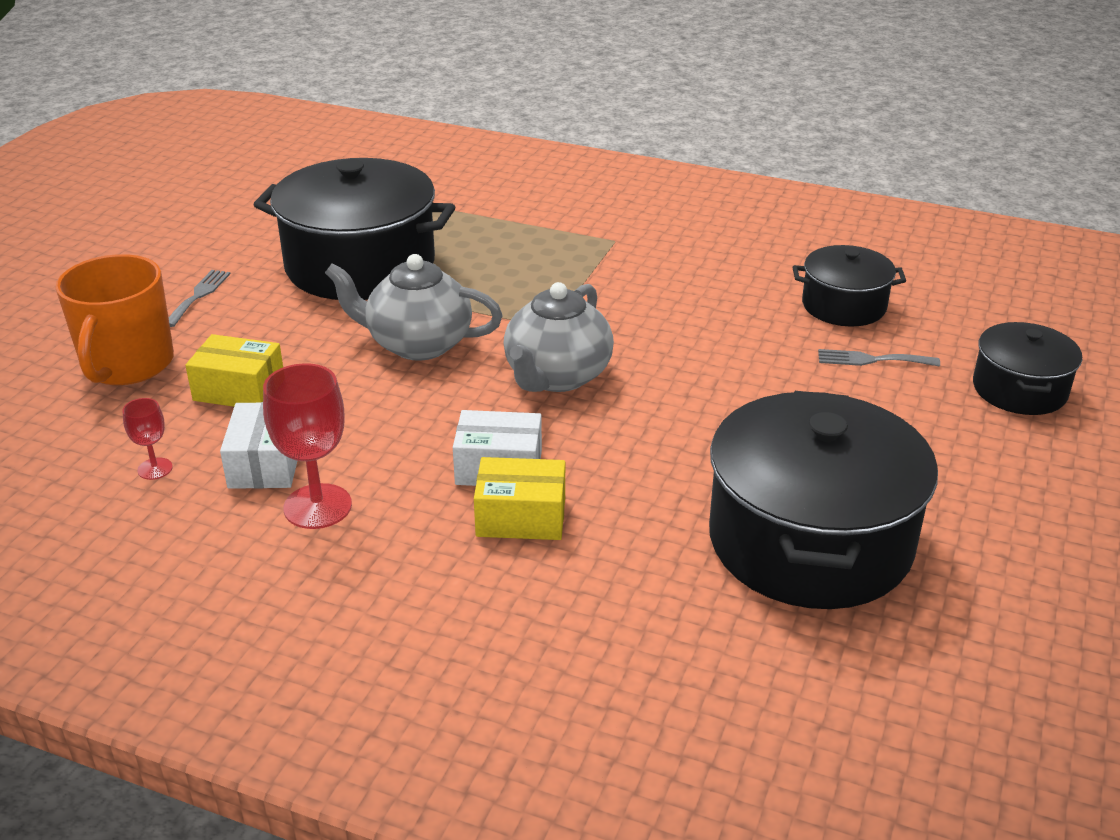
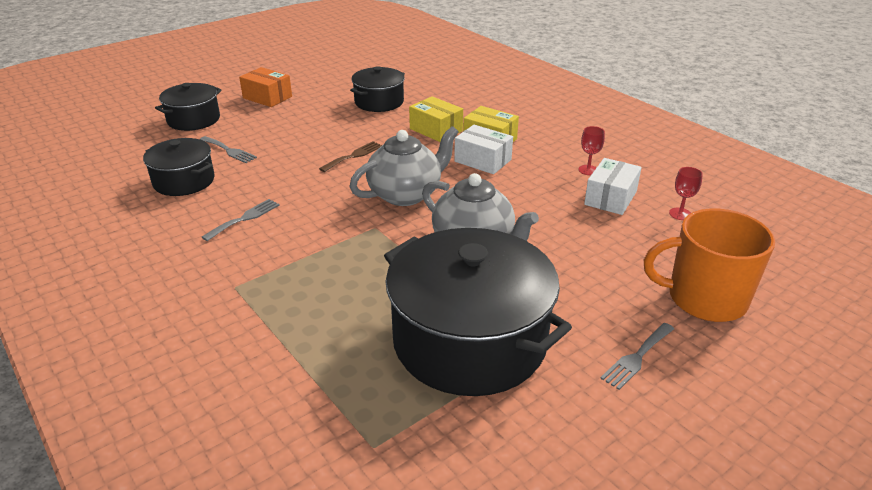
camera: 150 degrees left, 0 degrees up
(127, 364) = (704, 299): orange mug -> orange mug turned 120 degrees counterclockwise
(239, 390) = (617, 249): yellow box -> yellow box (436, 130)
(317, 506) = (588, 170): red goblet -> red goblet, size x0.52
(696, 409) = (354, 156): none -> brown fork
(703, 291) = (244, 218): none -> grey fork
(810, 542) = (379, 102): black pot -> black pot, size x0.53
(1009, 477) = (267, 97): none -> orange box

